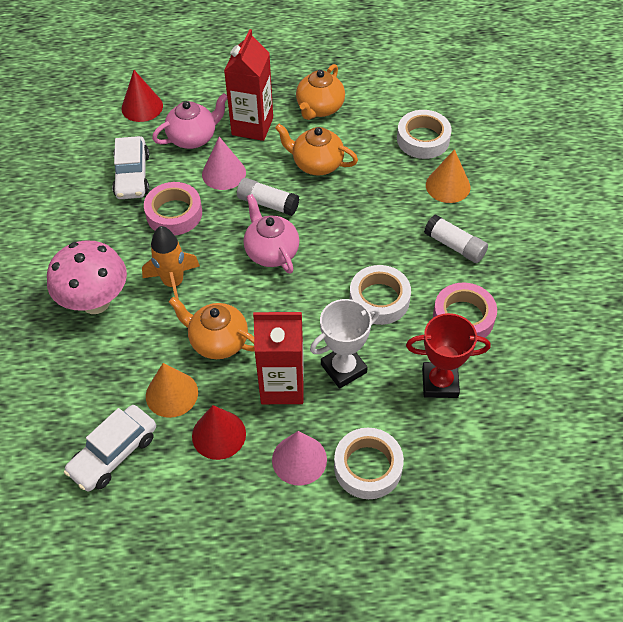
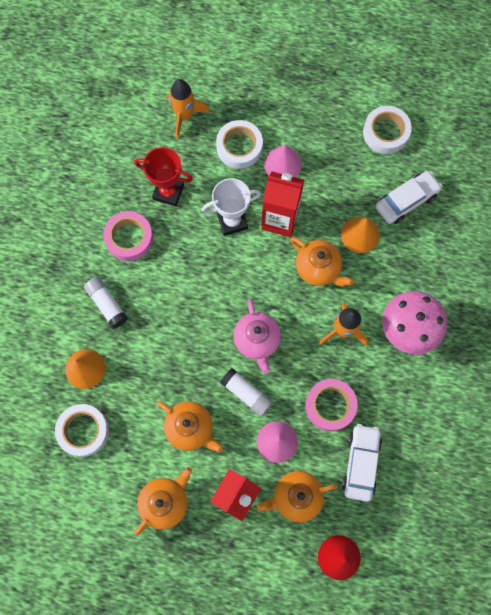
camera: 165 degrees left, 20 degrees up
(193, 138) = (296, 497): pink teapot -> orange teapot
(219, 434) = (332, 195): red cone -> none
(379, 299) = (186, 271): white tape -> white tape (385, 133)
(462, 491) = (184, 116): none -> orange rocket

